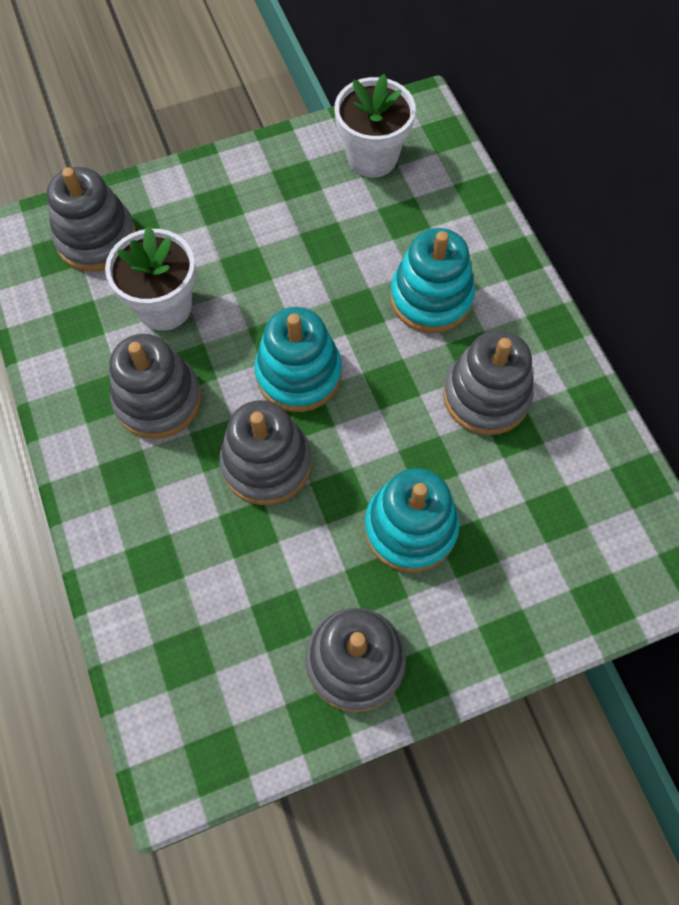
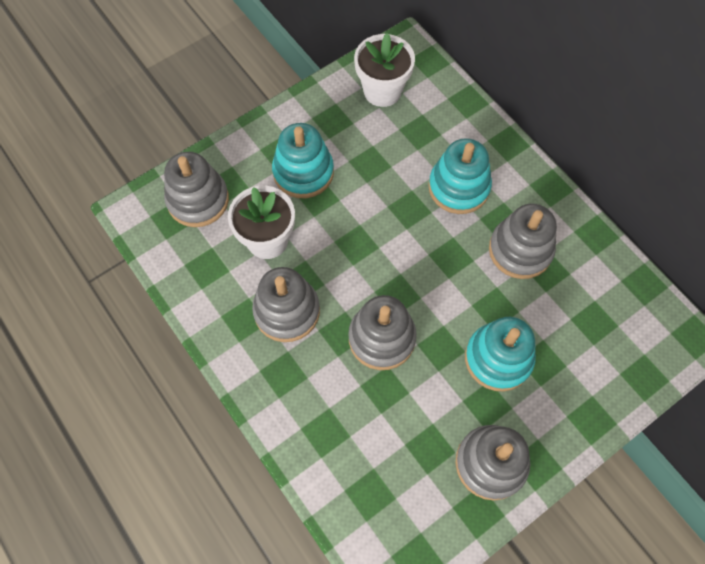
camera: 15 degrees left, 0 degrees up
(299, 374) = (383, 266): turquoise stacking toy -> turquoise stacking toy (303, 172)

